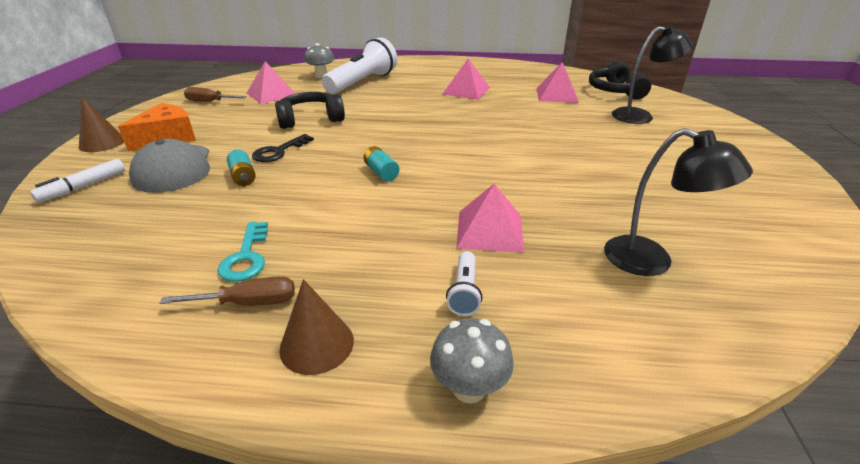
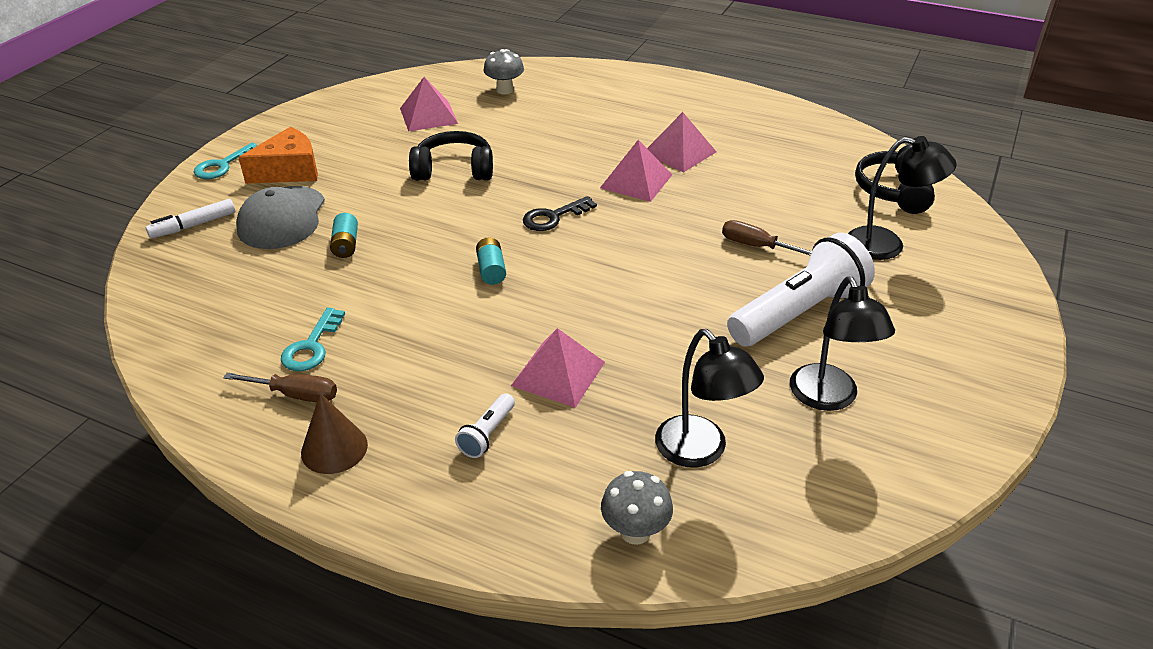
camera: 20 degrees right, 5 degrees up
(102, 143) = (223, 165): brown cone -> turquoise key
(209, 102) = (352, 117): brown screwdriver -> brown screwdriver (756, 246)
(279, 151) = (397, 215): black key -> black key (553, 217)
(362, 82) = (551, 112): white flashlight -> white flashlight (799, 313)
(469, 388) = (434, 519): grey mushroom -> grey mushroom (635, 531)
(557, 95) = (801, 183): pink pyramid -> pink pyramid (636, 181)
(701, 204) = (829, 398): none -> black lamp

